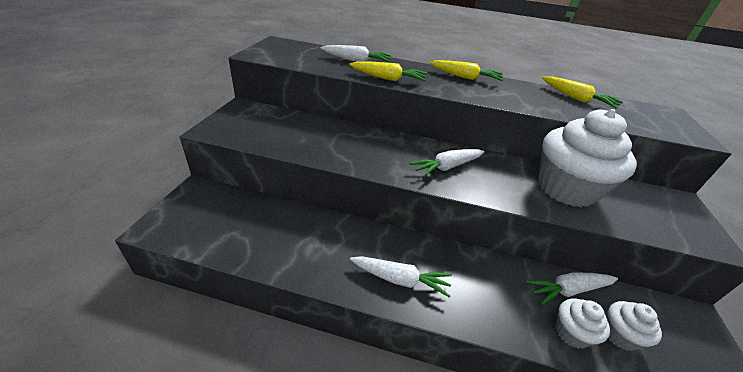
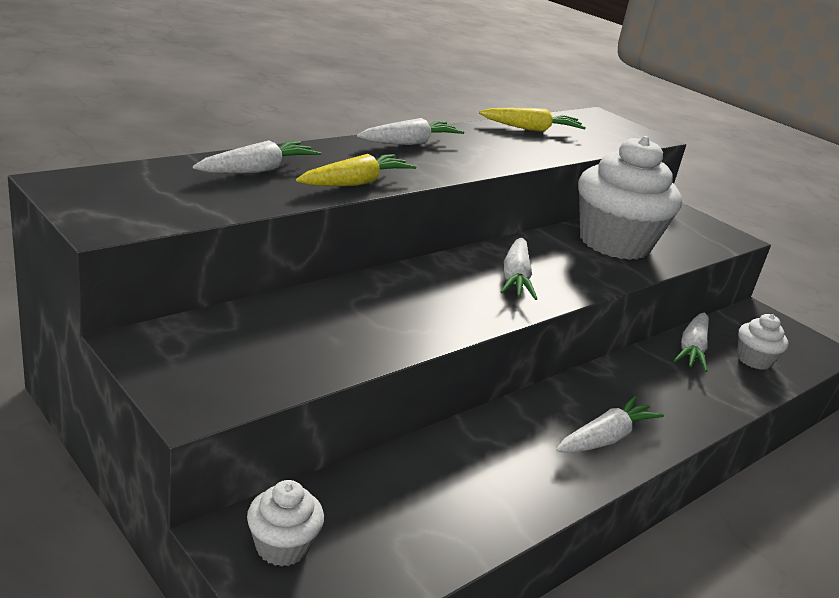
camera: 55 degrees left, 10 degrees down
(465, 77) = (410, 143): yellow carrot -> white carrot
(571, 333) = (737, 381): white cupcake -> white cupcake (282, 546)

